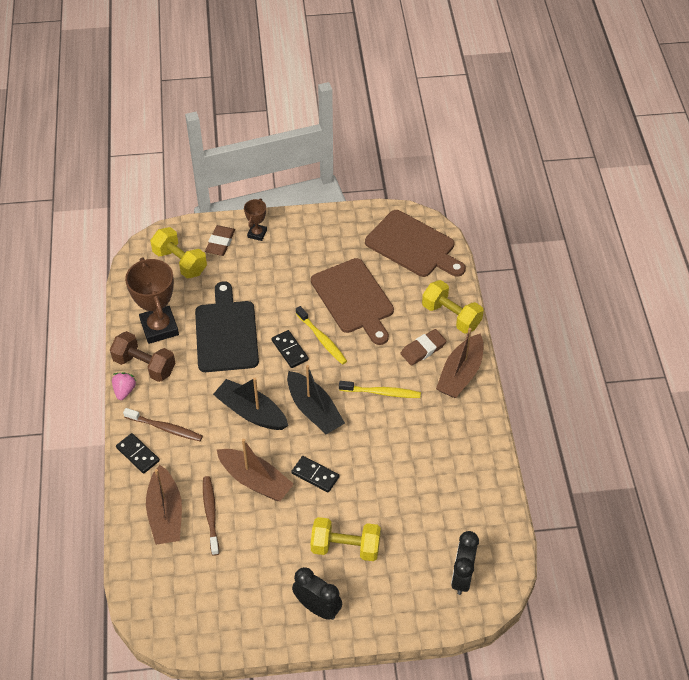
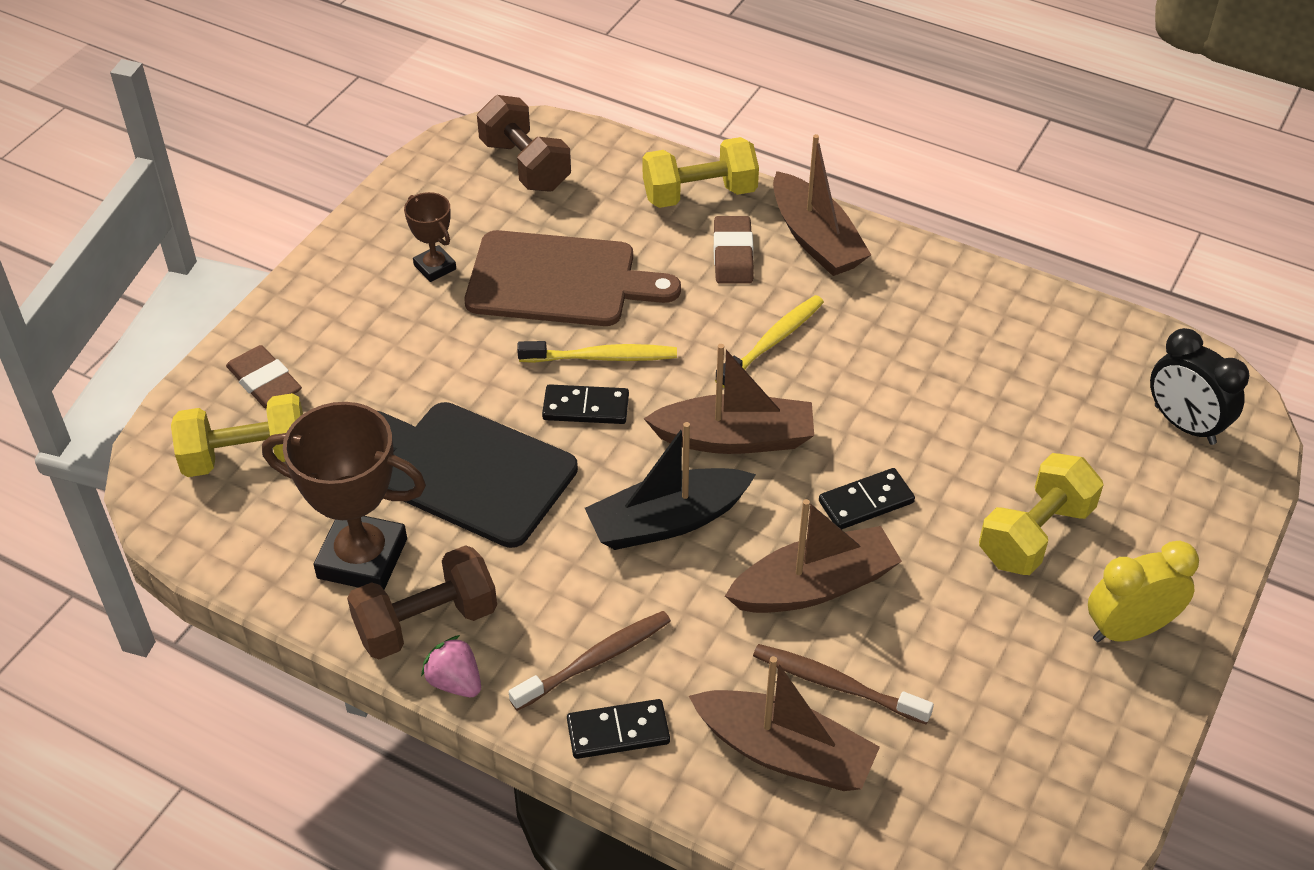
camera: 55 degrees left, 5 degrees down
(257, 234) = (299, 326): brown trophy -> brown trophy (435, 267)
(314, 410) = (735, 438): black boat -> brown boat
(317, 608) = (1128, 629): black clock -> yellow clock
(413, 245) = (525, 165): brown cutting board -> brown dumbbell

